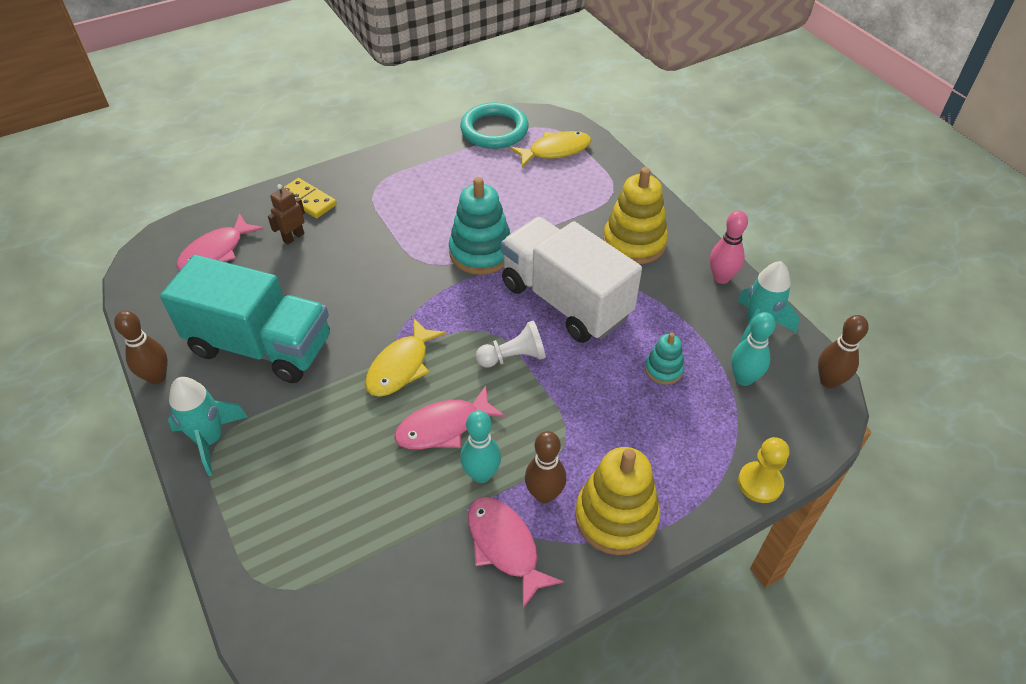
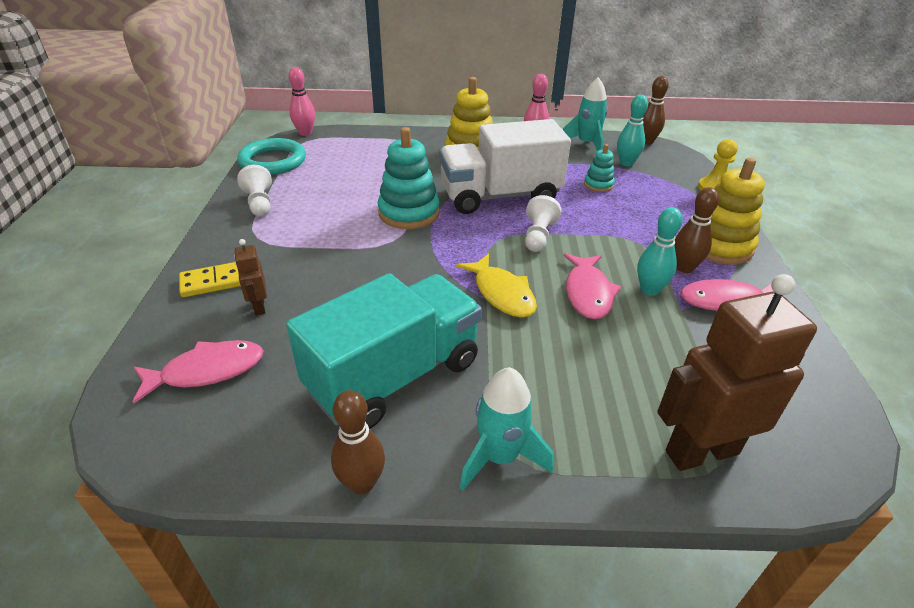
camera: 60 degrees left, 10 degrees down
(216, 252) = (207, 371): pink fish -> pink fish turned 90 degrees counterclockwise
(273, 568) = (701, 451): none -> brown robot
(423, 161) = (259, 203): none -> white pawn
(555, 151) = (336, 147): yellow fish -> none
(563, 119) = (305, 133): none -> pink bowling pin

